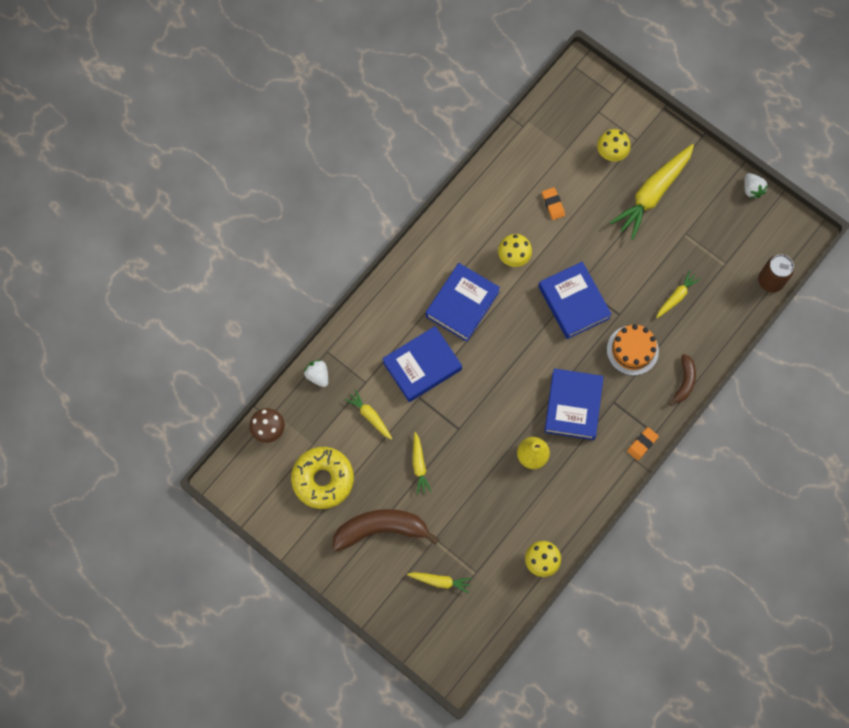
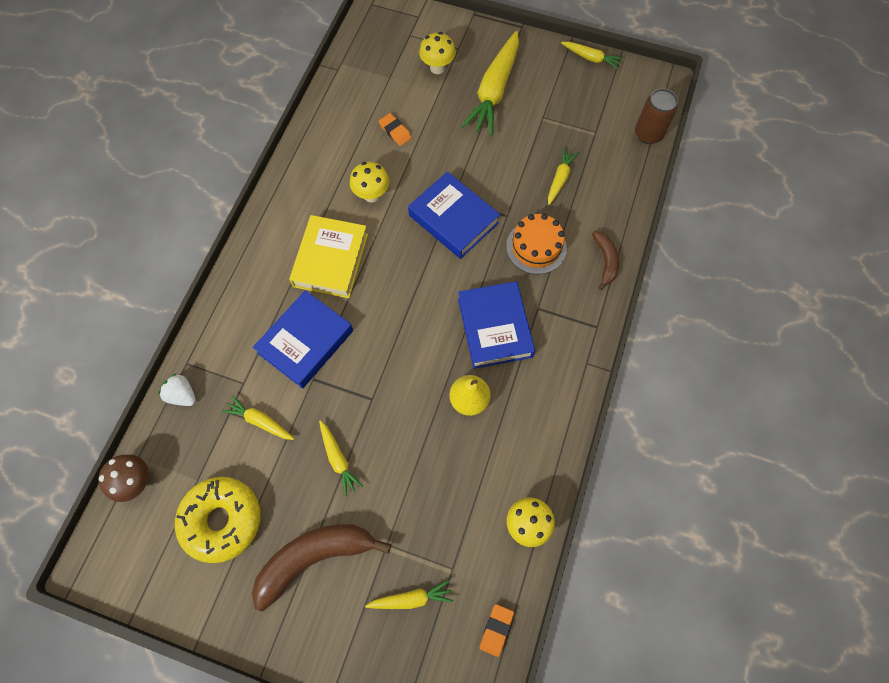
camera: 20 degrees left, 5 degrees down
(462, 304) = (330, 260): blue book -> yellow book
(642, 444) = (588, 343): orange eraser -> orange eraser (496, 630)
(752, 189) = (591, 58): white strawberry -> yellow carrot

